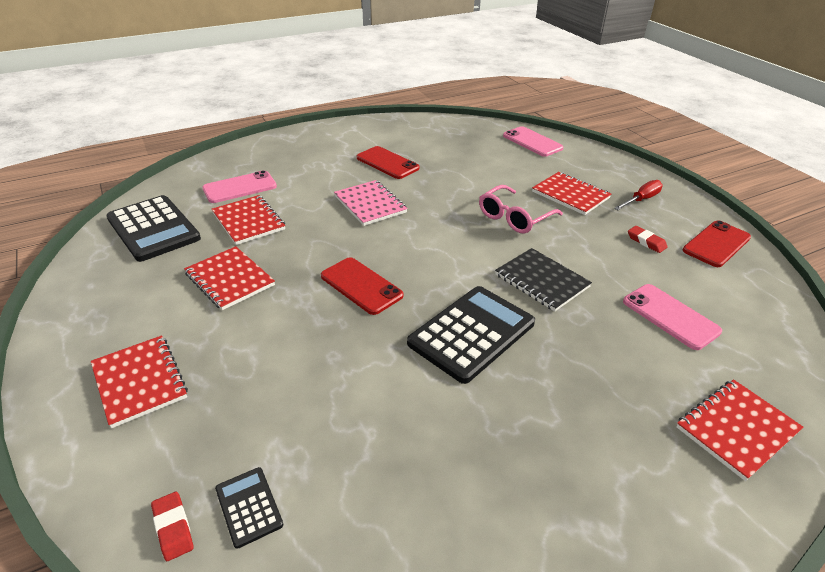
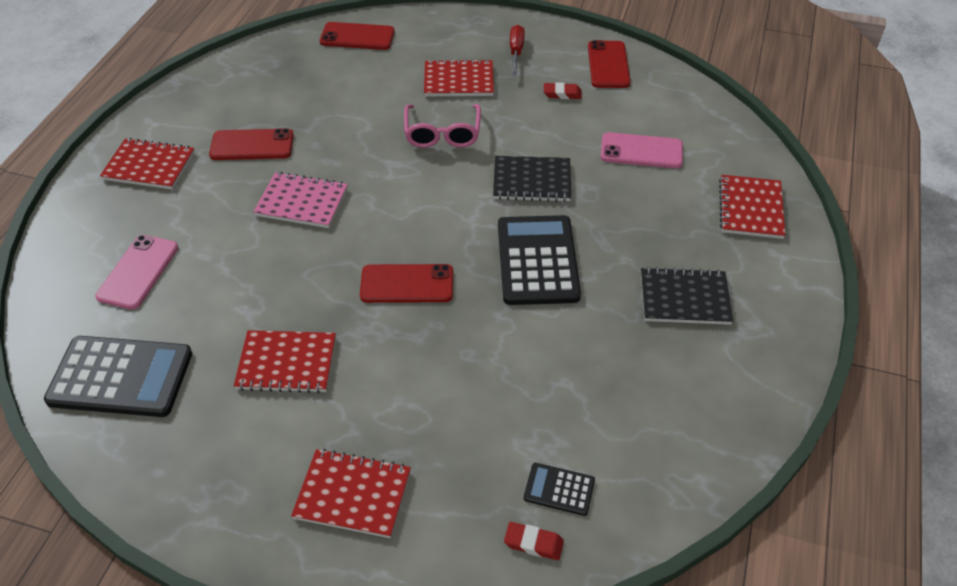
camera: 45 degrees left, 10 degrees up
(248, 221) = (210, 299): red notebook -> red notebook (149, 166)
(532, 142) = (357, 37): pink phone -> red phone
(563, 452) = (684, 298): none -> black notebook

